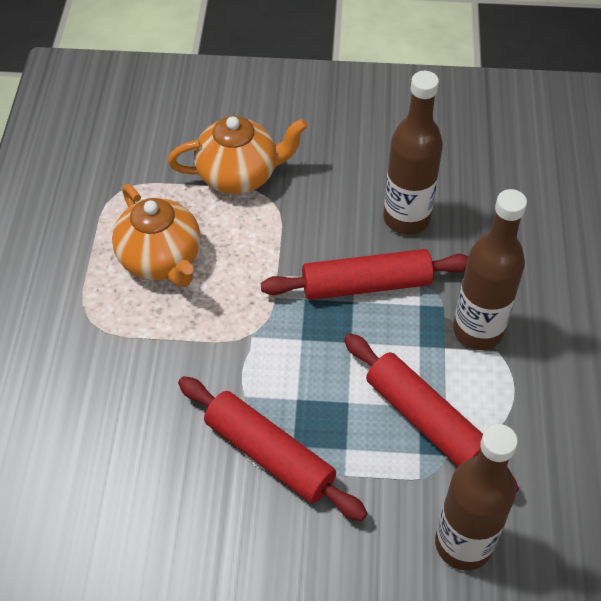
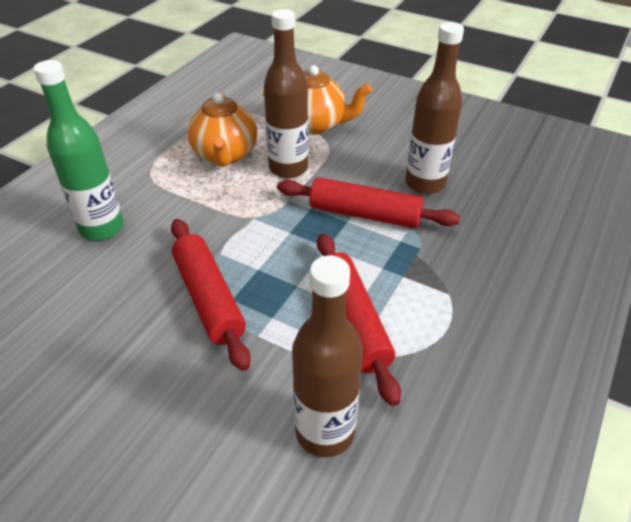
camera: 25 degrees right, 10 degrees down
(90, 417) = (102, 228): none -> green bottle
(478, 330) = (440, 274): brown bottle -> brown bottle (288, 168)

